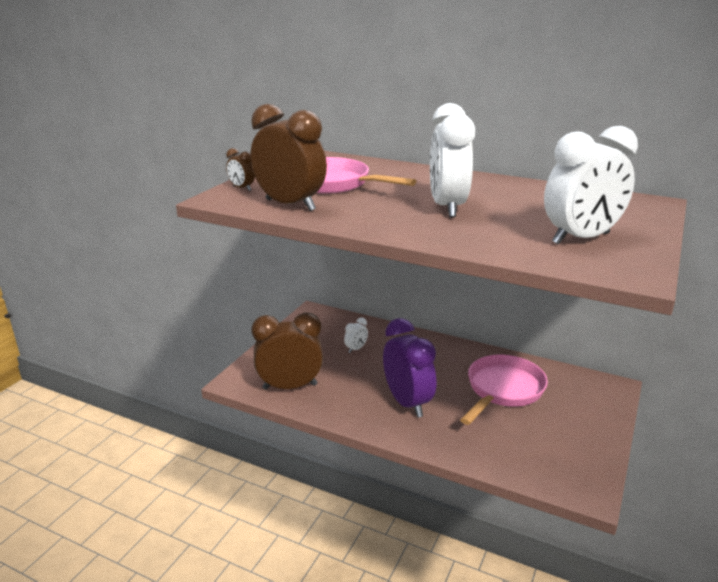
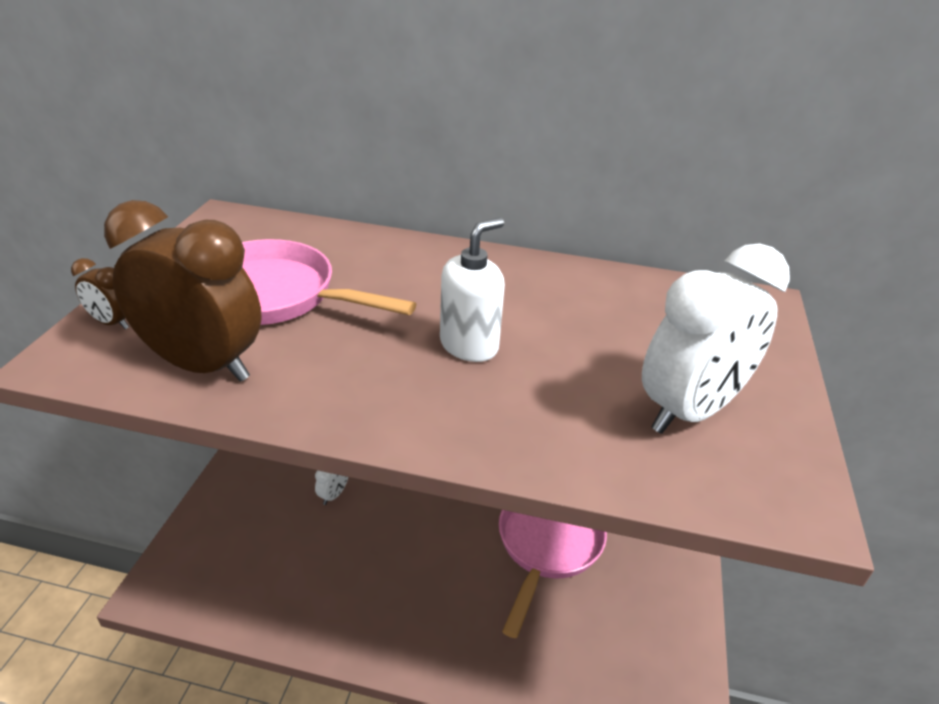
camera: 15 degrees left, 10 degrees up
(290, 386) = (241, 588): brown clock -> none
(407, 402) = (420, 593): purple clock -> none
(447, 207) = (469, 345): white clock -> white soap dispenser

